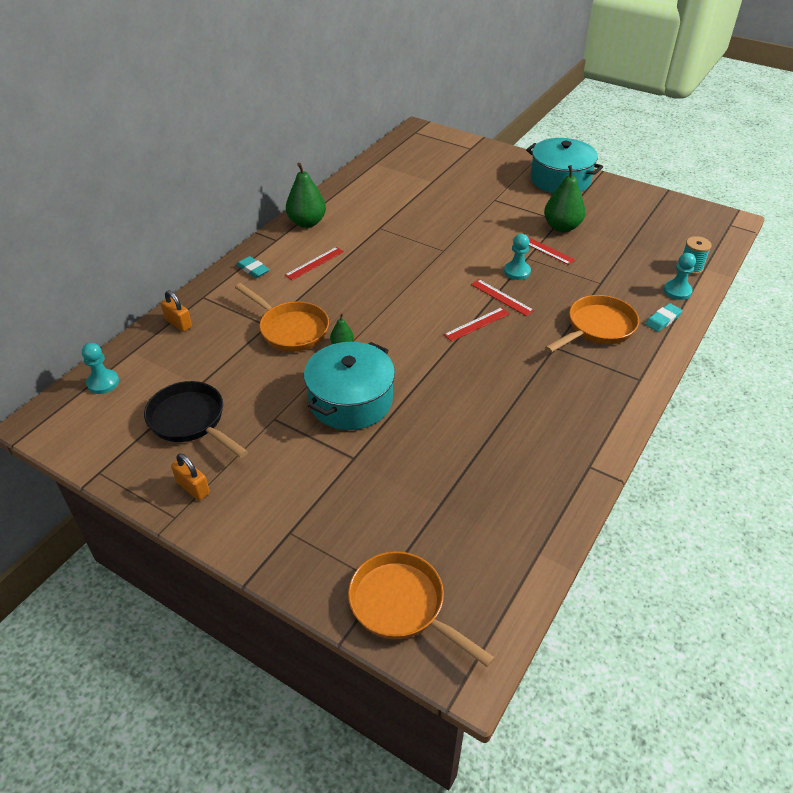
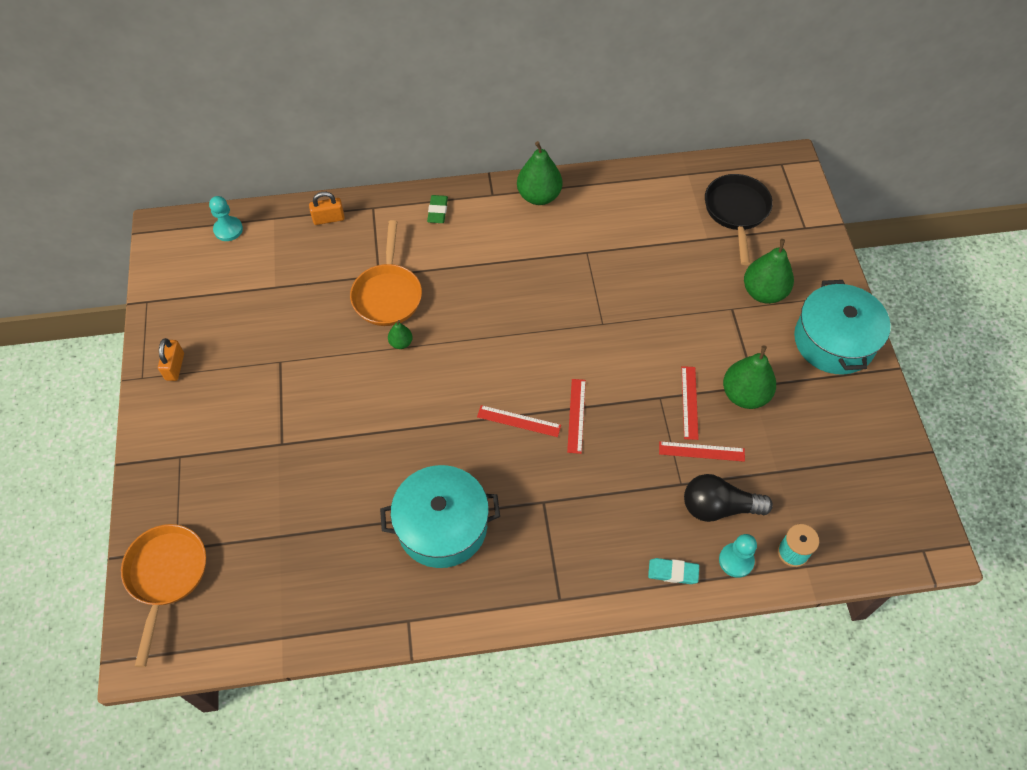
camera: 50 degrees right, 15 degrees up
(178, 323) = (328, 218): orange padlock -> orange padlock turned 75 degrees clockwise
(191, 421) = (235, 313): black pan -> black pan (736, 212)
(253, 269) = (437, 211): turquoise eraser -> green eraser
(314, 263) = (487, 245): red ruler -> red ruler (701, 451)
(350, 400) = (341, 396): turquoise pot -> turquoise pot (442, 526)
(497, 183) = (764, 292): none -> green pear
(517, 271) = (629, 403): turquoise pawn -> none
(597, 328) = (605, 521): orange pan -> none
(632, 278) = (718, 507): none -> black light bulb

